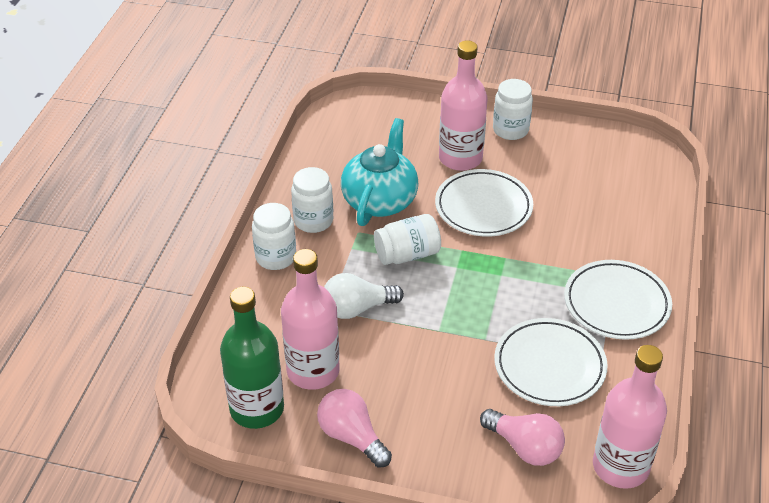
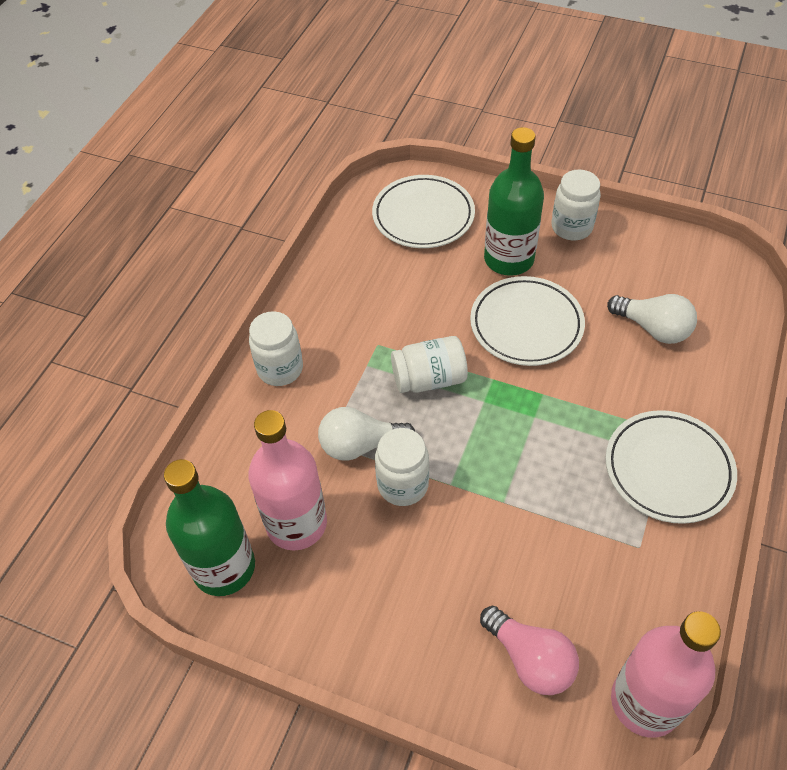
camera: 10 degrees right, 10 degrees up
(313, 221) = (330, 326): white jar -> white jar (403, 485)
(352, 437) = (326, 619): pink light bulb -> none
(380, 200) = (409, 306): turquoise teapot -> none
(460, 158) = (508, 259): pink bottle -> green bottle
(549, 366) = (575, 547): white plate -> white plate (423, 216)
(590, 202) = (653, 328): none -> white light bulb

